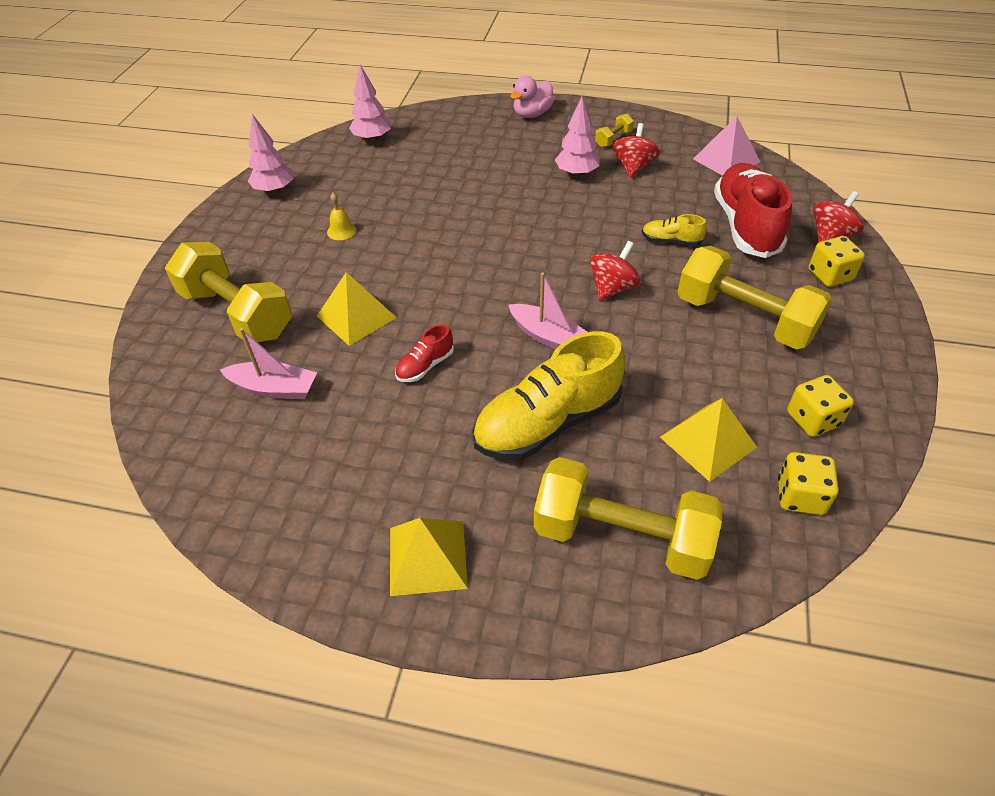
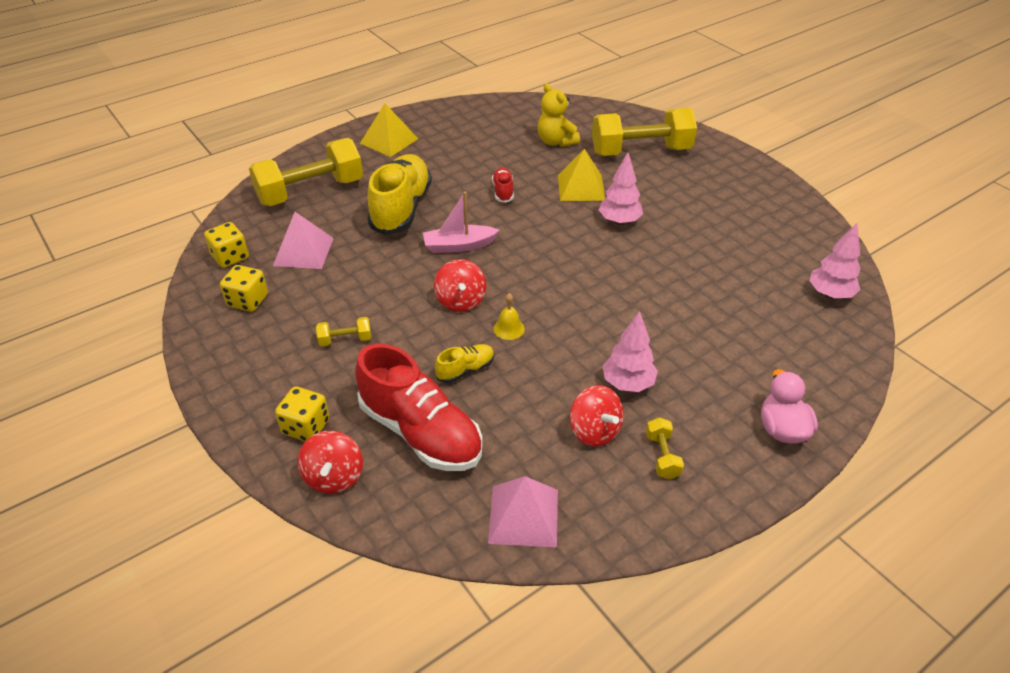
camera: 130 degrees right, 5 degrees down
(274, 388) = (556, 142): pink boat -> yellow teddy bear
(275, 190) = (785, 212): pink tree -> pink tree (619, 221)
(341, 231) = (688, 219): yellow bell -> yellow bell (509, 329)
(708, 442) = (303, 251): yellow pyramid -> pink pyramid
(744, 319) = (345, 340): yellow dumbbell -> yellow dumbbell, size x0.42

